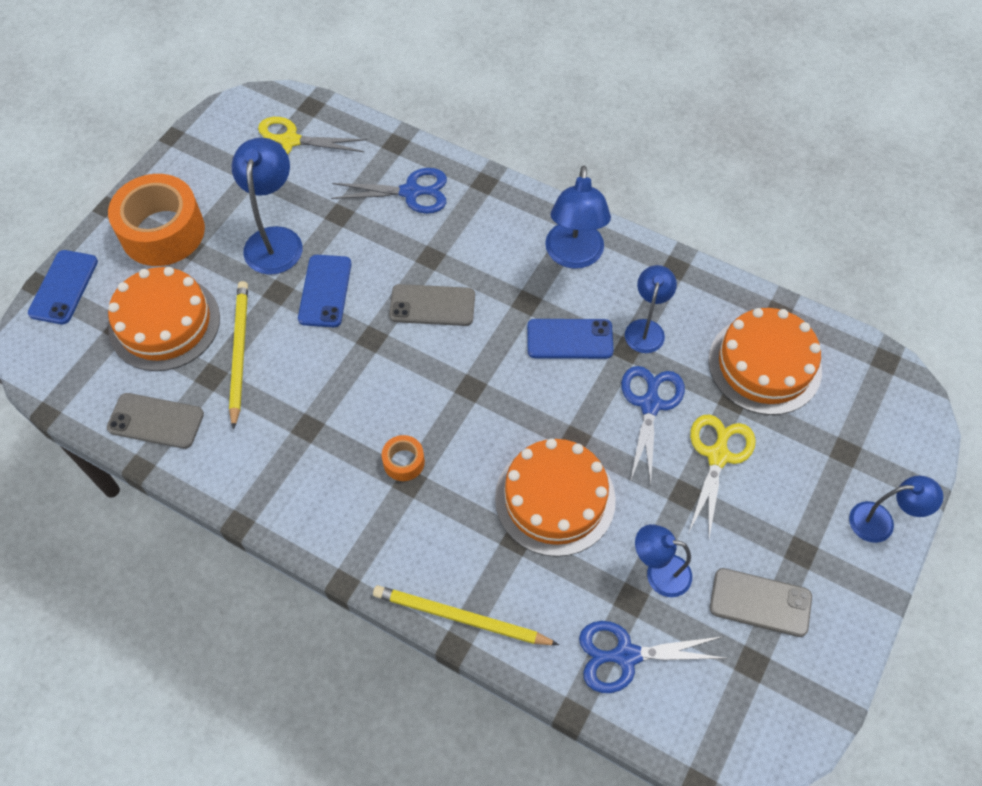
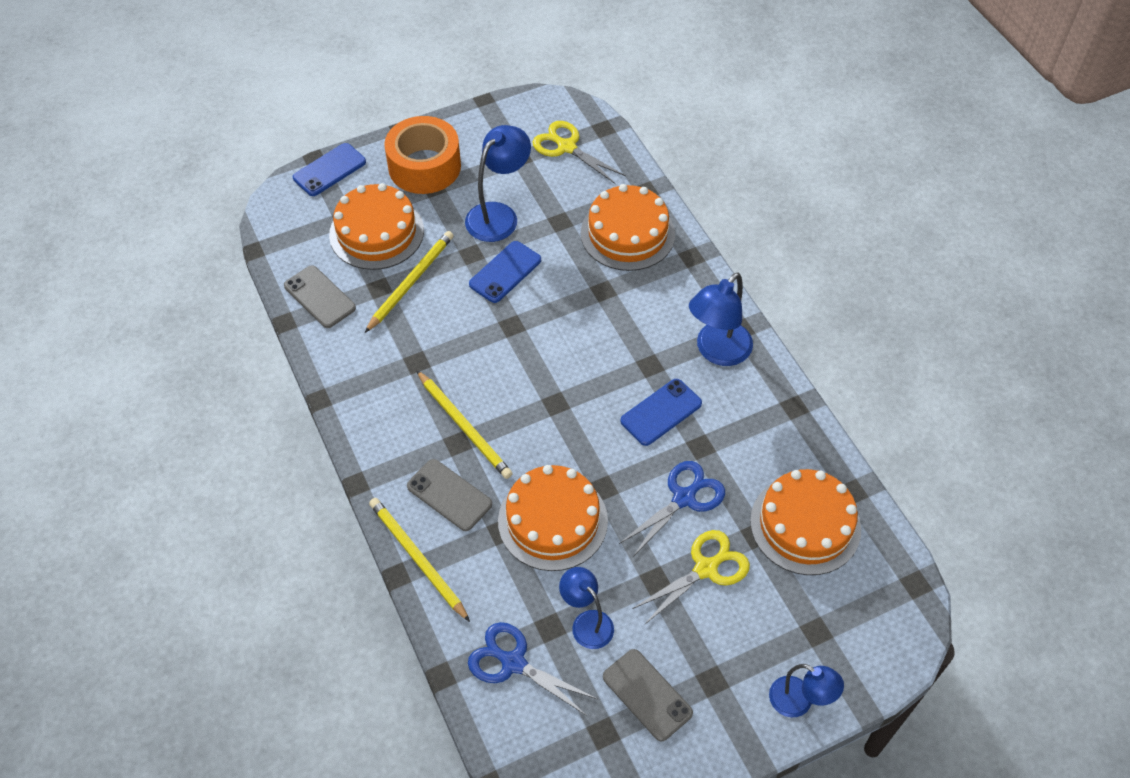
camera: 35 degrees right, 5 degrees down
(404, 462) = (464, 427): orange tape -> yellow pencil
(410, 192) = (627, 233): blue scissors -> orange cake
(432, 305) = (575, 327): grey phone -> grey phone (449, 495)
(569, 339) = (661, 412): blue phone -> blue phone turned 75 degrees counterclockwise
(646, 328) = (729, 440): blue lamp -> none

